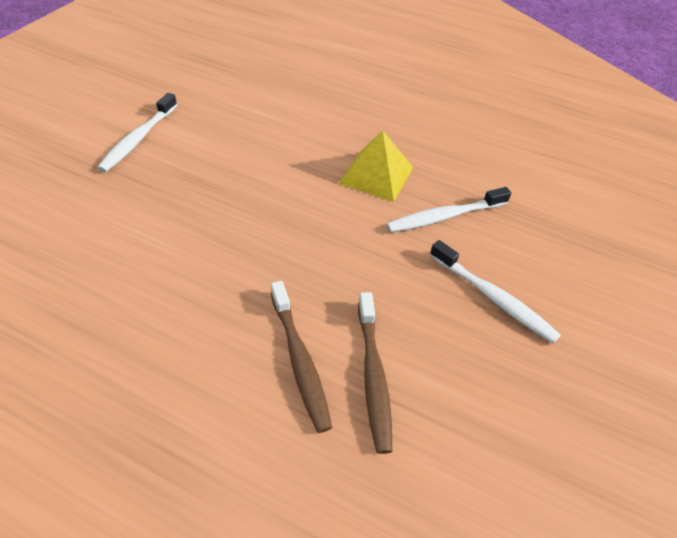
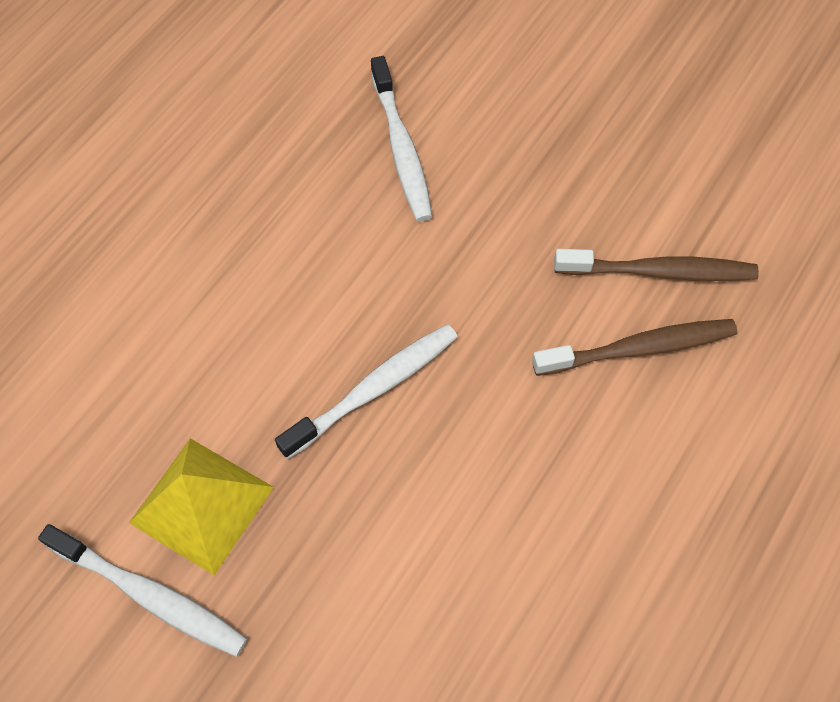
camera: 80 degrees left, 15 degrees up
(376, 175) = (302, 219): yellow pyramid -> yellow pyramid (201, 505)
(493, 298) = (547, 126): white toothbrush -> white toothbrush (373, 389)

